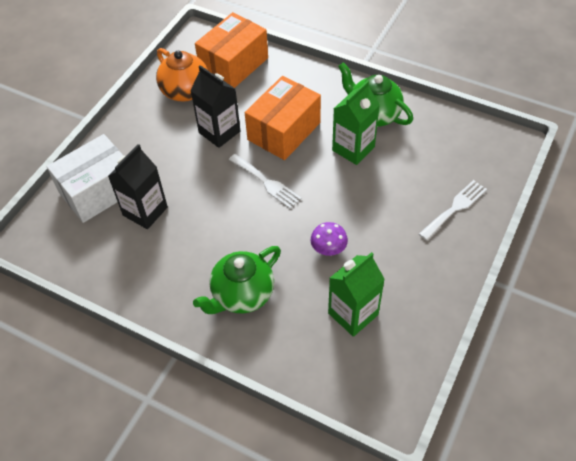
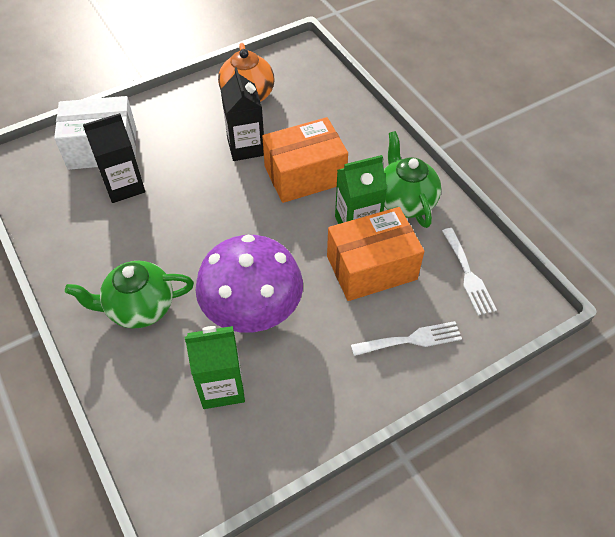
camera: 30 degrees right, 0 degrees up
(234, 65) = (310, 91): orange box -> orange box (371, 268)
(267, 182) = (248, 215): white fork -> white fork (468, 275)
(328, 248) = (252, 309): purple mushroom -> purple mushroom, size x2.44

